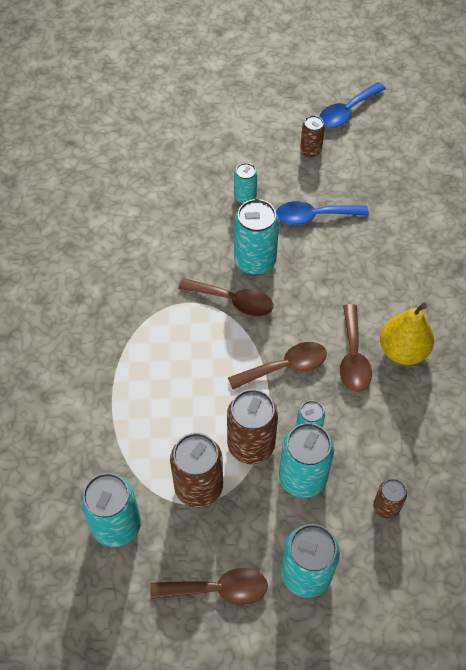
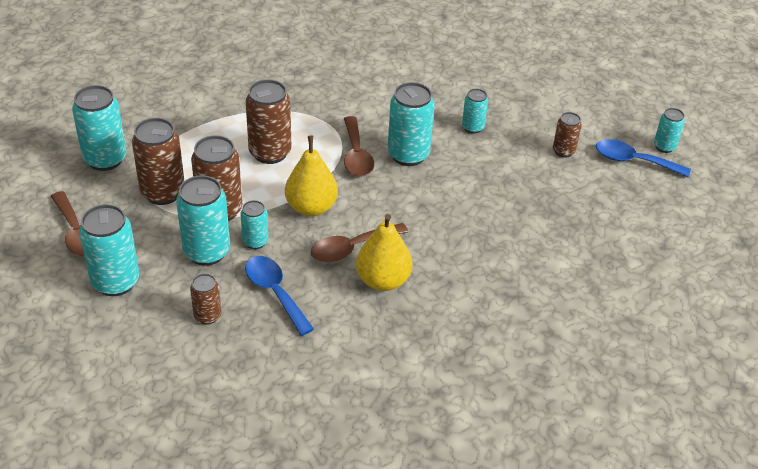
camera: 60 degrees right, 15 degrees down
(190, 370) = (270, 152): none -> brown can
(285, 367) = (311, 207): brown spoon -> yellow pear
(314, 216) = (488, 176): blue spoon -> blue spoon (275, 292)
(341, 84) = (664, 146): none -> turquoise can

